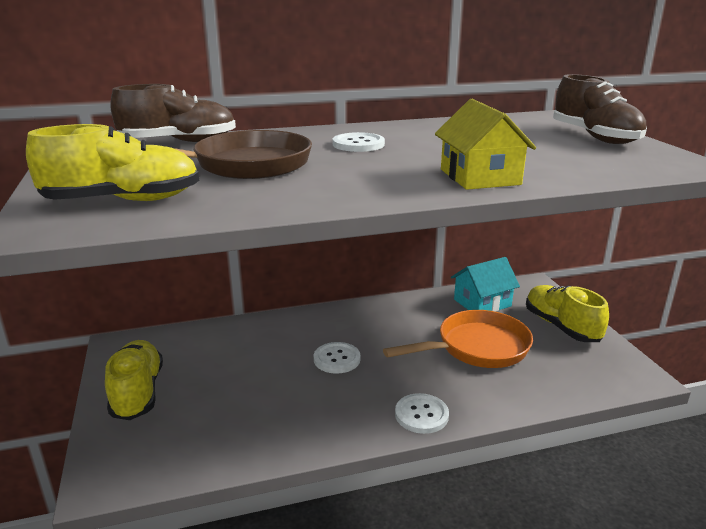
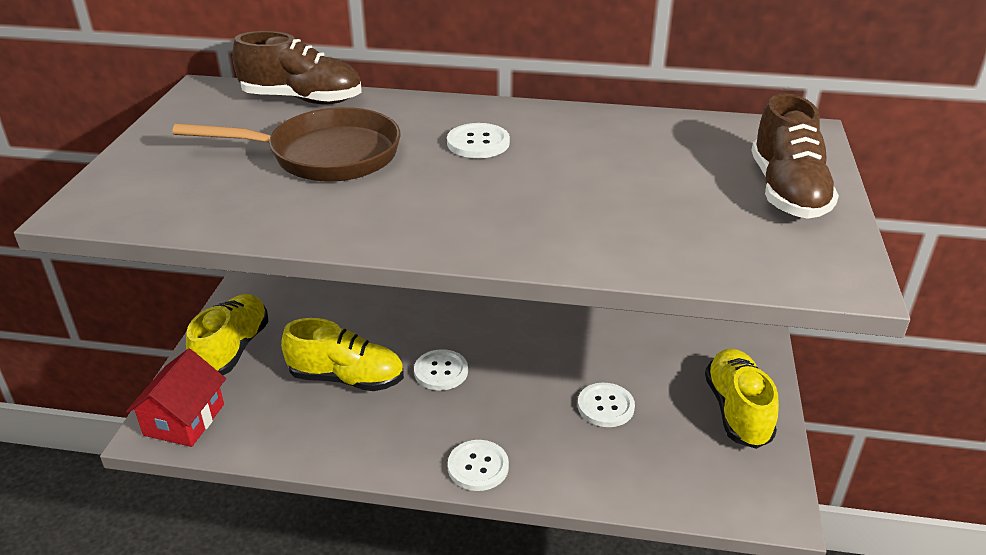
camera: 25 degrees right, 10 degrees up
(123, 201) = (174, 187): yellow shoe -> yellow shoe (346, 378)
(127, 462) = (184, 419): none -> red house
(476, 348) = (605, 406): orange pan -> white button
(480, 177) = (544, 234): yellow house -> none
(482, 303) = (665, 347): turquoise house -> none

